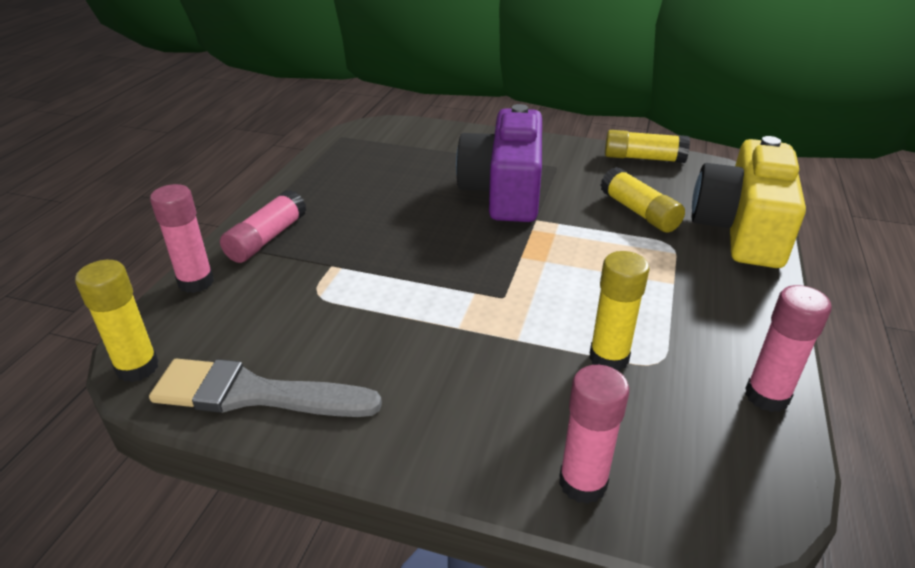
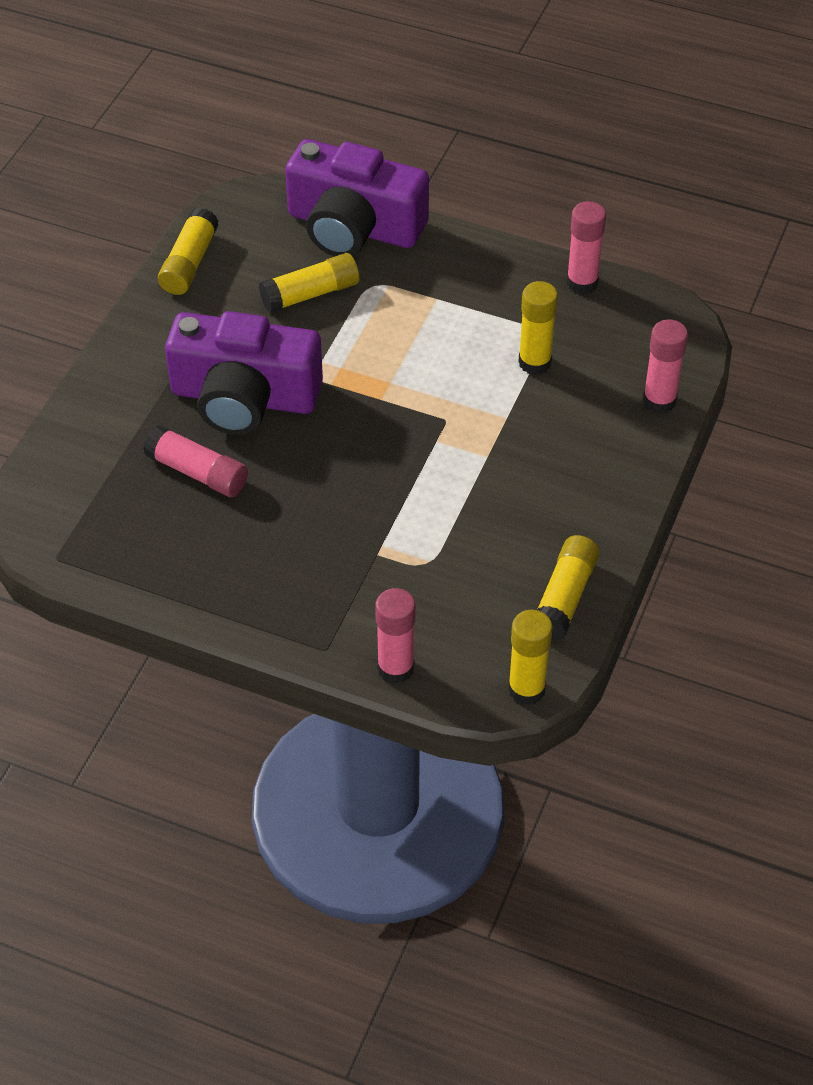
camera: 85 degrees left, 15 degrees up
(254, 394) = (565, 597): grey brush -> yellow glue stick
(267, 239) = (318, 615): pink glue stick -> pink glue stick (198, 472)
(742, 228) = (354, 226): yellow camera -> purple camera

